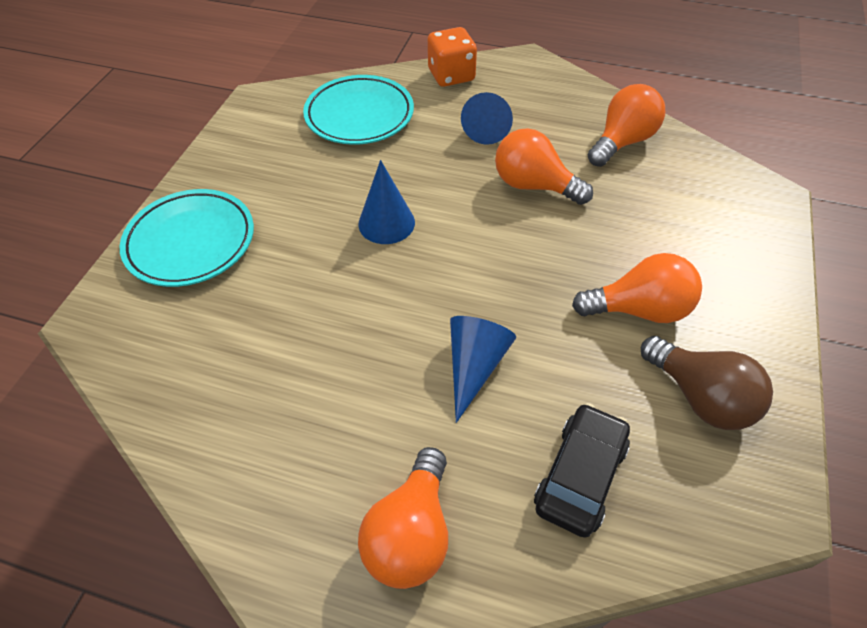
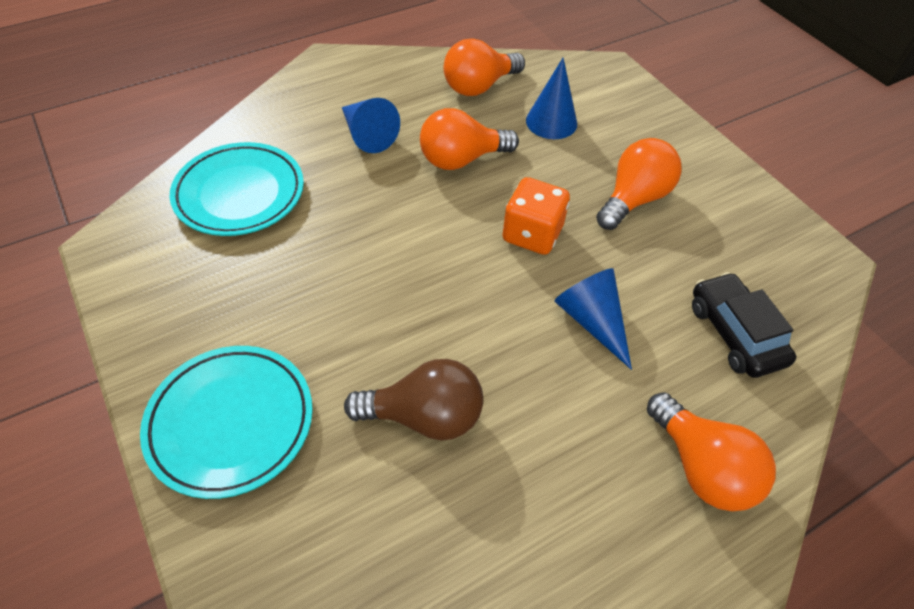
camera: 50 degrees left, 0 degrees up
(386, 223) = (390, 268): blue cone -> blue cone (551, 122)
(451, 75) = (278, 109): orange dice -> orange dice (532, 234)
(622, 142) = (479, 86): orange light bulb -> orange light bulb turned 120 degrees counterclockwise
(700, 397) = (729, 228): brown light bulb -> brown light bulb (424, 416)

